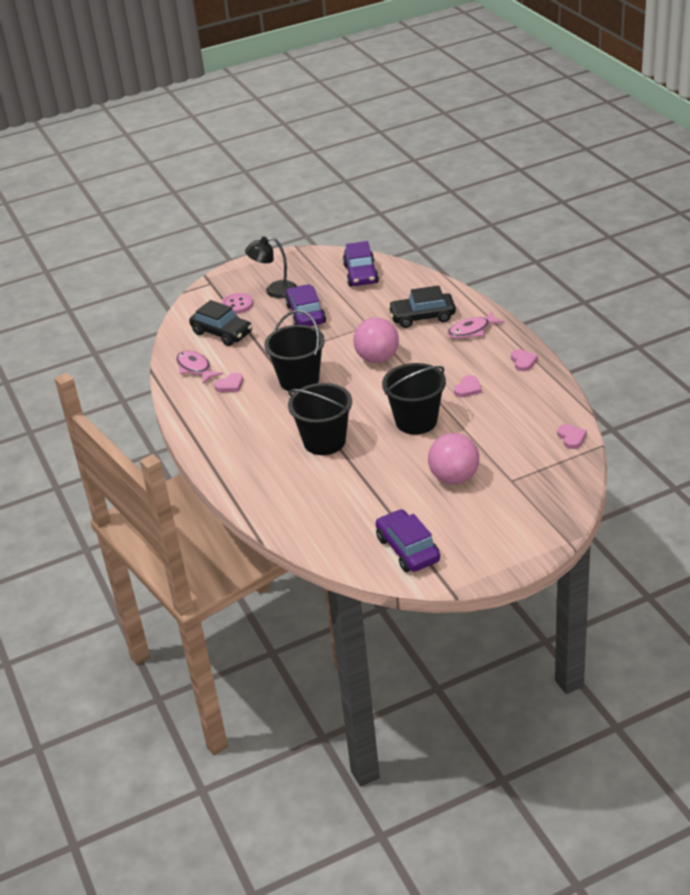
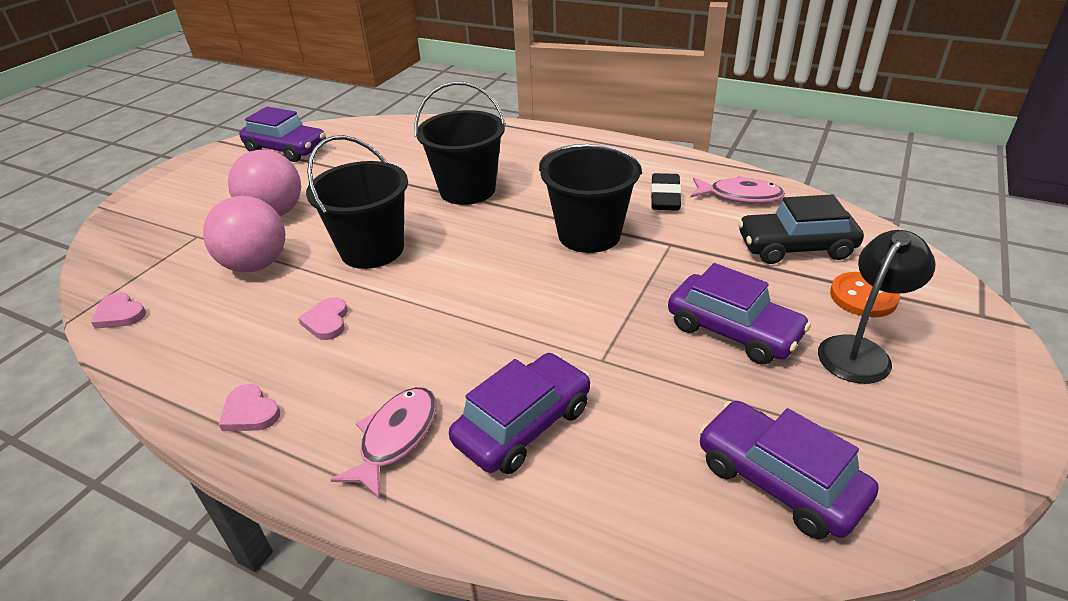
camera: 140 degrees right, 0 degrees up
(230, 385) = (665, 197): pink heart -> black eraser
(237, 305) = (863, 297): pink button -> orange button
(377, 358) = (517, 308): pink ball -> pink ball (256, 265)
(422, 317) = (523, 425): black car -> purple car

